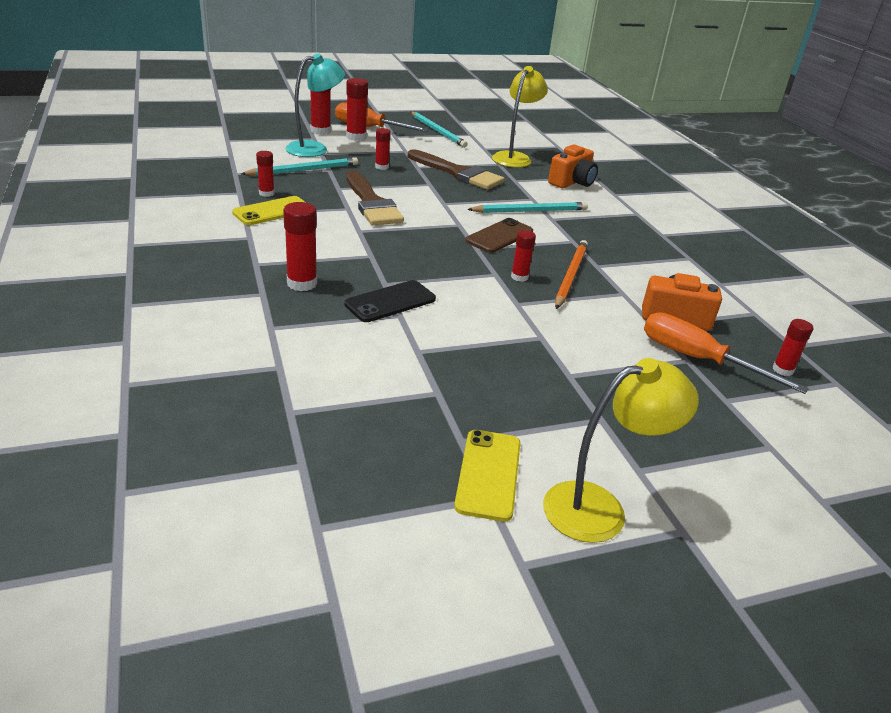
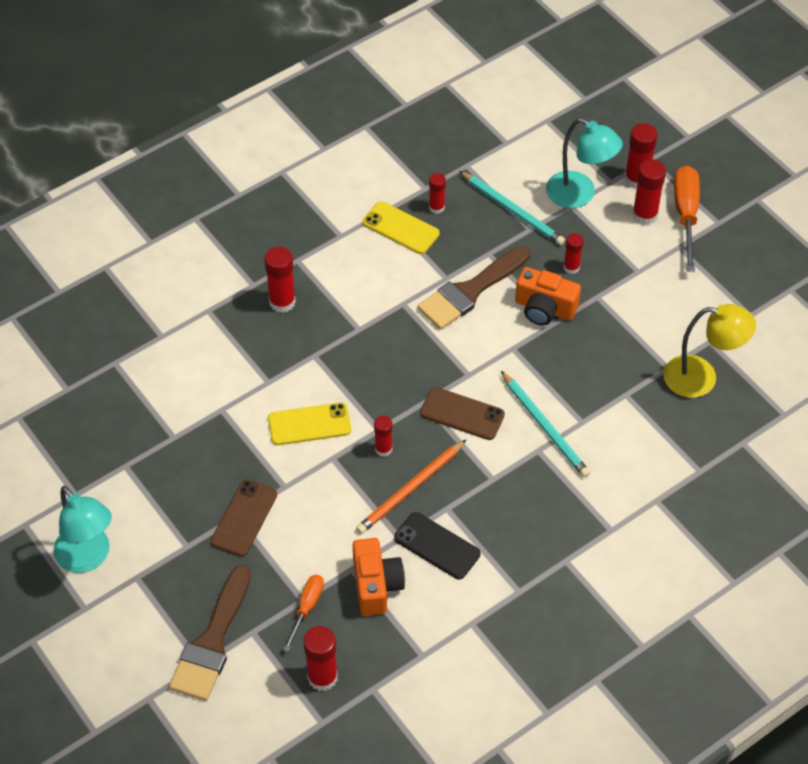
camera: 75 degrees right, 20 degrees up
(390, 302) = (285, 369): black phone -> black phone (437, 546)
(437, 131) = (731, 280): turquoise pencil -> none
(458, 173) = (606, 337): brown brush -> brown brush (212, 641)
(488, 474) = (96, 489): yellow phone -> yellow phone (309, 424)
(570, 276) = (410, 489): orange pencil -> orange pencil turned 135 degrees clockwise
(572, 182) = (662, 451): orange camera -> orange camera (544, 308)
(574, 371) = (244, 518): none -> brown phone
(600, 508) = (88, 558): yellow lamp -> turquoise lamp
(698, 359) = (306, 608): orange screwdriver -> orange screwdriver, size x0.59
(782, 370) = (322, 677): red glue stick -> red glue stick, size x1.60

